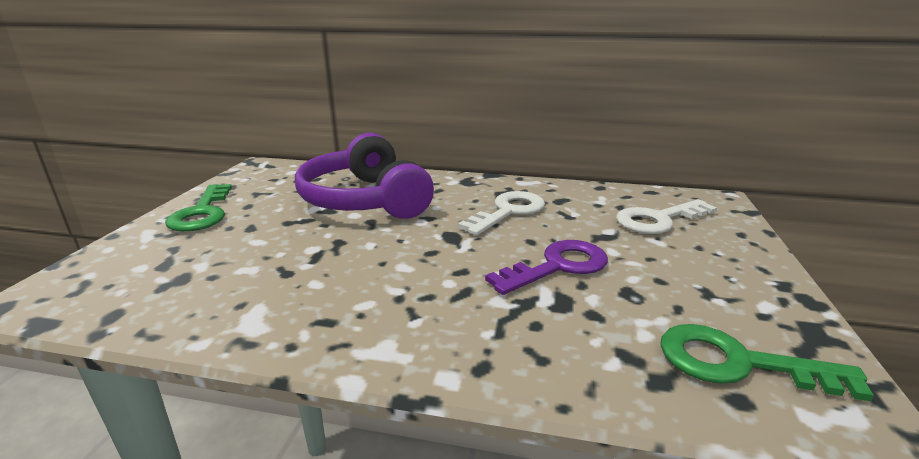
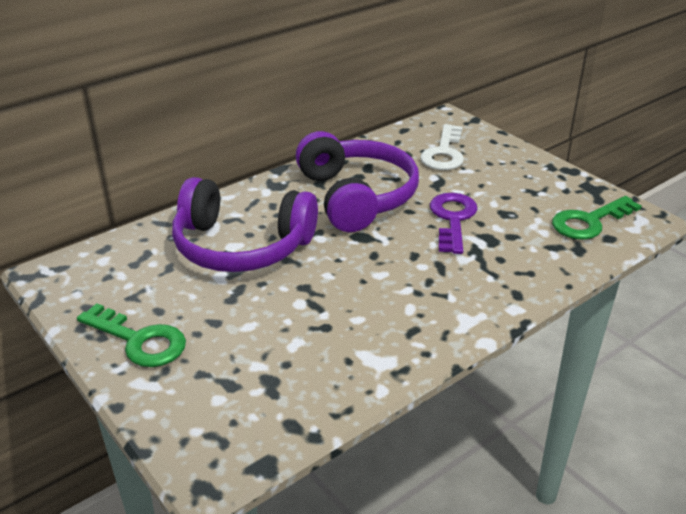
camera: 50 degrees left, 10 degrees up
(508, 212) = (357, 196): white key -> purple headphones

